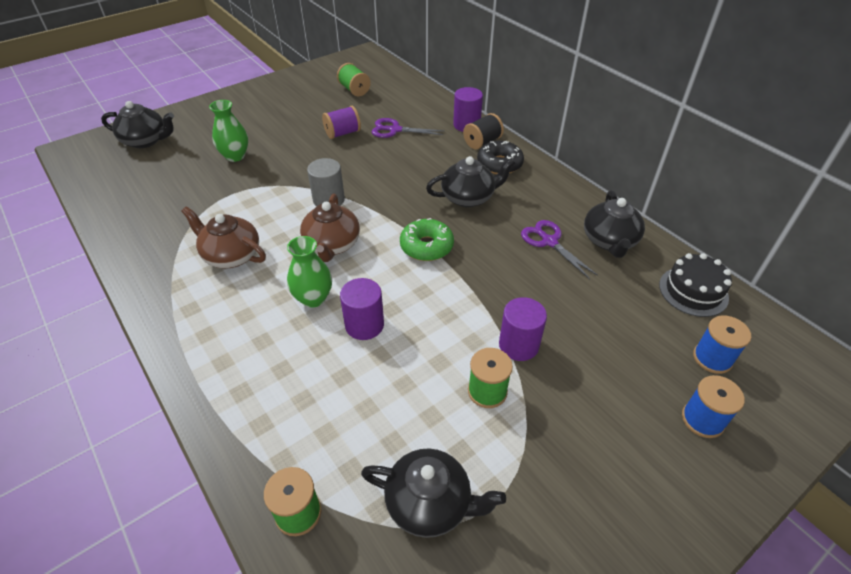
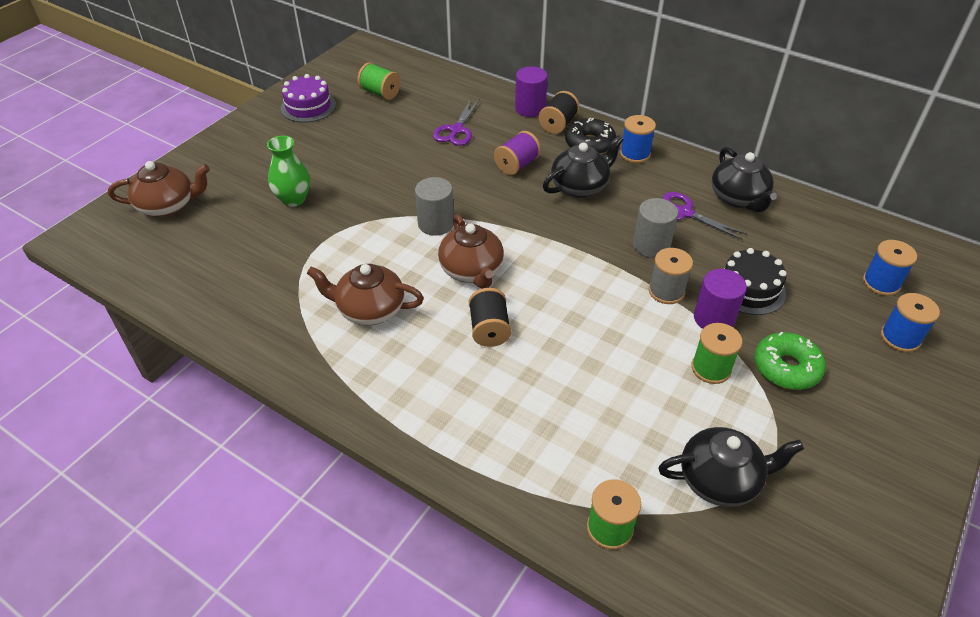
camera: 20 degrees left, 0 degrees up
(146, 141) = (168, 206): black teapot -> brown teapot
(294, 90) = (308, 106): none -> purple cake
(313, 298) = (489, 329): green vase -> black spool
(343, 133) = (401, 146): purple spool -> purple spool (517, 165)
(364, 325) = (558, 341): purple cylinder -> none
(395, 130) = (456, 130): purple scissors -> purple scissors turned 60 degrees counterclockwise
(426, 246) = (569, 247): green donut -> green donut (786, 368)
(489, 307) = (666, 291): none -> grey spool
(500, 263) = (651, 245): none -> grey cylinder
(535, 181) = (635, 154): none -> blue spool
(693, 291) = (835, 227): black cake -> black cake (749, 289)

